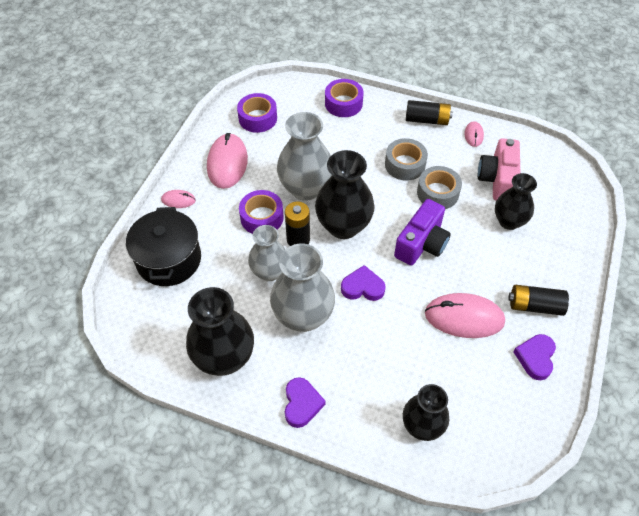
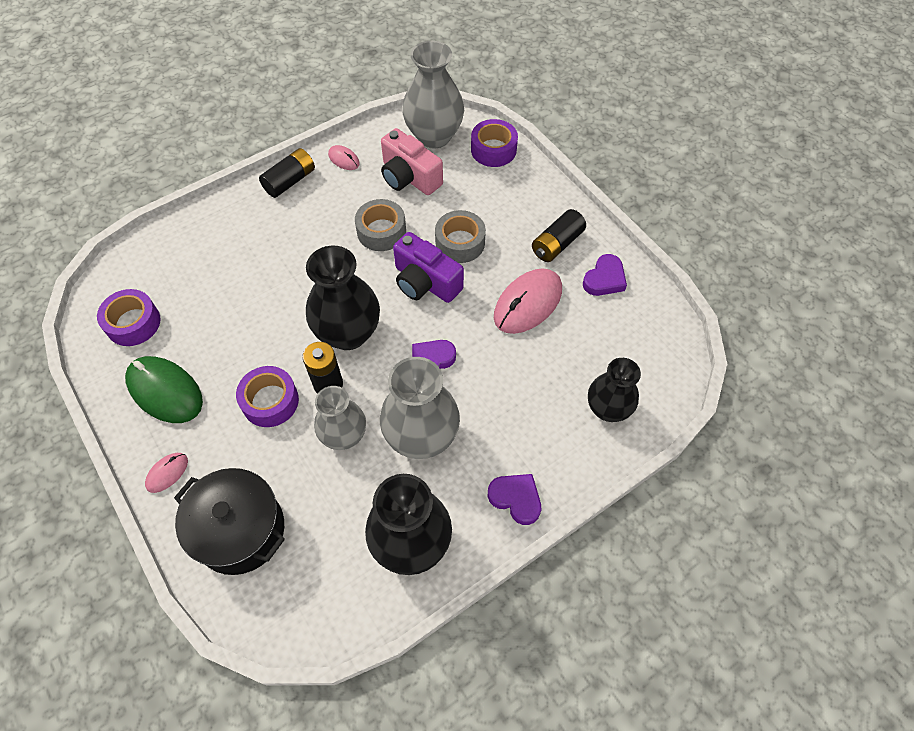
camera: 55 degrees left, 5 degrees up
(227, 163) = (165, 391): pink mouse -> green mouse
(305, 188) = (271, 337): grey vase -> grey vase (434, 136)
(343, 103) = (197, 233): purple tape -> purple tape (493, 150)
(405, 164) = (325, 234): grey tape -> grey tape (460, 243)
(422, 244) = (425, 282): purple camera -> purple camera turned 150 degrees clockwise
(509, 221) = (459, 201): black vase -> none
(535, 358) = (604, 279): purple heart -> purple heart turned 105 degrees counterclockwise

